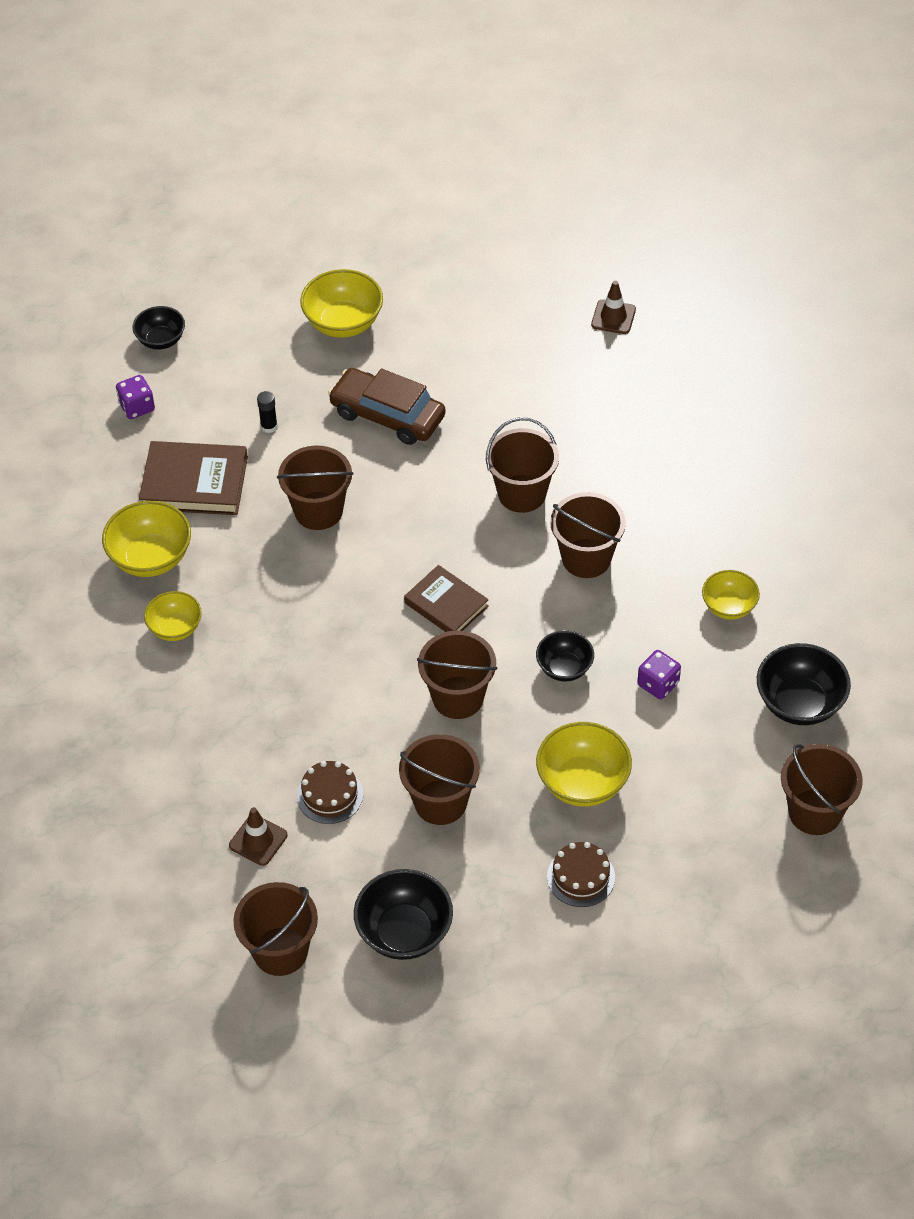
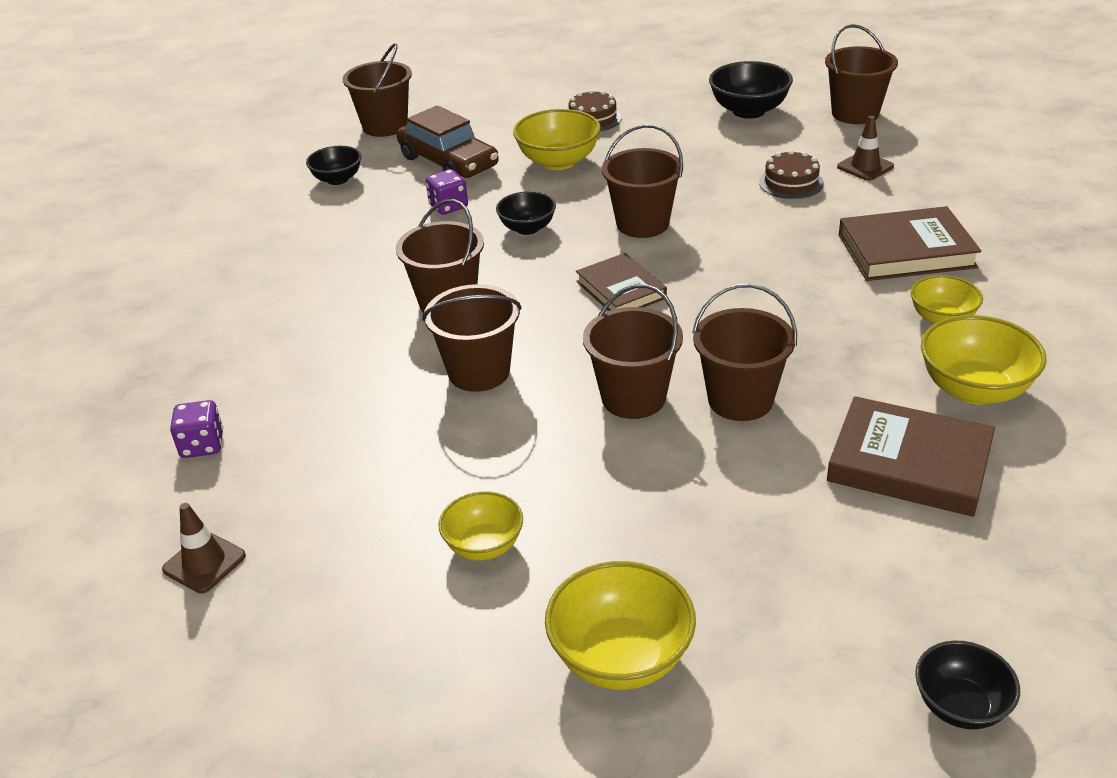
camera: 160 degrees left, 15 degrees down
(137, 407) = (1002, 591): purple dice -> purple dice (202, 445)
(208, 709) = (906, 251): none -> brown book
(269, 426) = (786, 516): black glue stick -> none
(387, 415) = (605, 495): brown car -> brown car (448, 162)
(440, 802) = (689, 167): brown bucket -> brown bucket (633, 398)
(729, 607) = (338, 245): yellow bowl -> yellow bowl (484, 545)
(799, 703) = (337, 179): black bowl -> black bowl, size x0.63

